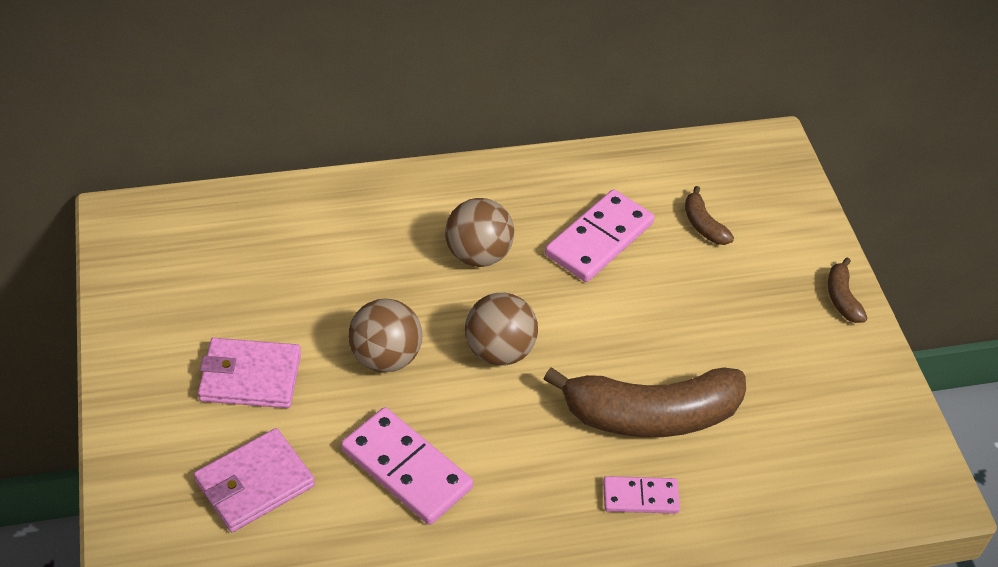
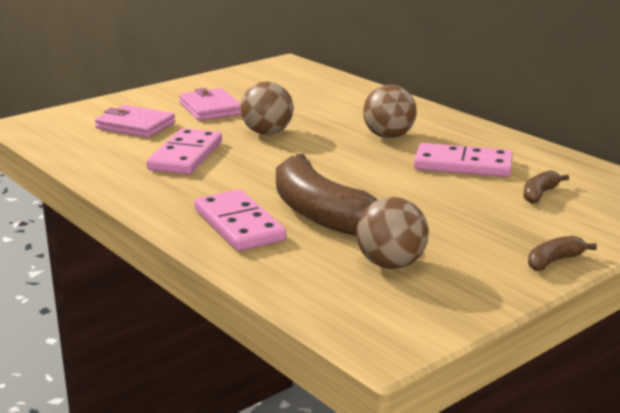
camera: 65 degrees right, 25 degrees down
(499, 351) = (314, 159): brown ball -> brown ball (391, 264)
(640, 497) = (238, 225): pink domino -> pink domino, size x1.72

